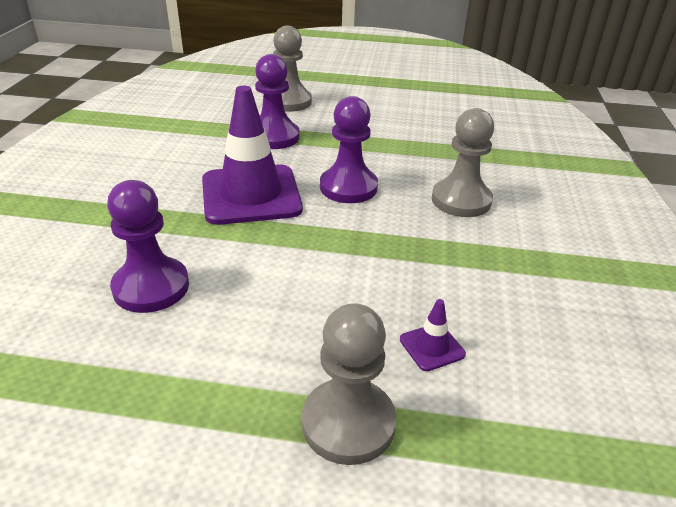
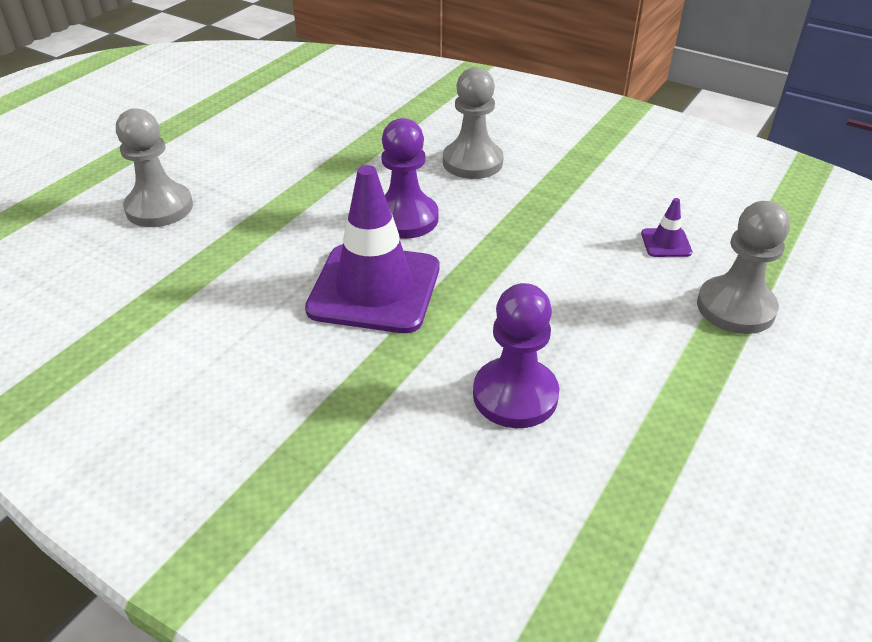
camera: 65 degrees left, 5 degrees up
(274, 137) = (248, 242): purple pawn -> none

